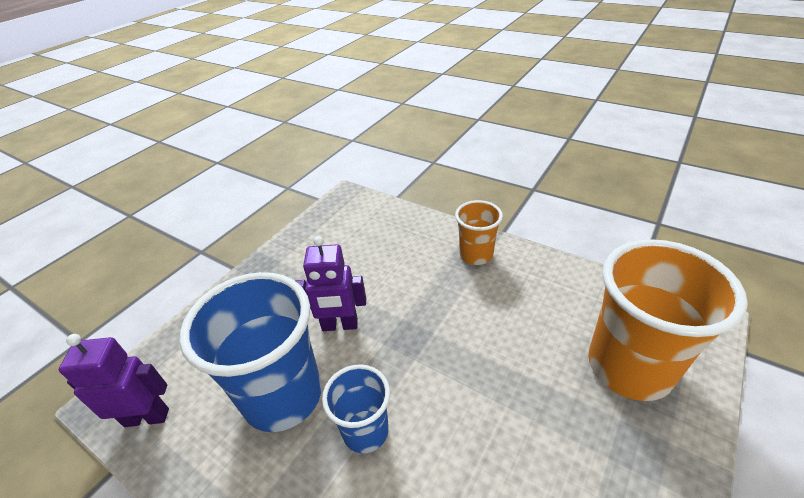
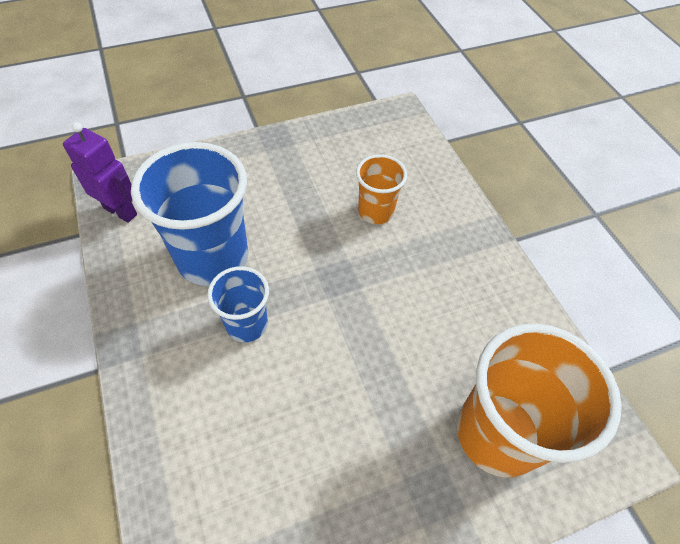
camera: 30 degrees right, 15 degrees up
(340, 325) = (295, 231): purple robot -> none
(476, 255) = (464, 245): orange cup -> orange cup (375, 212)

